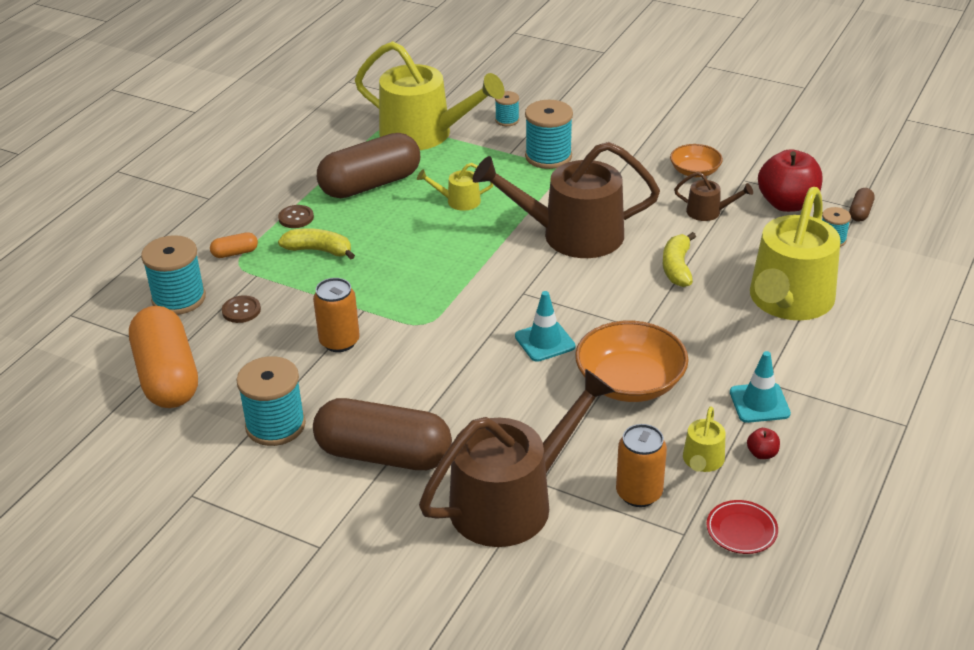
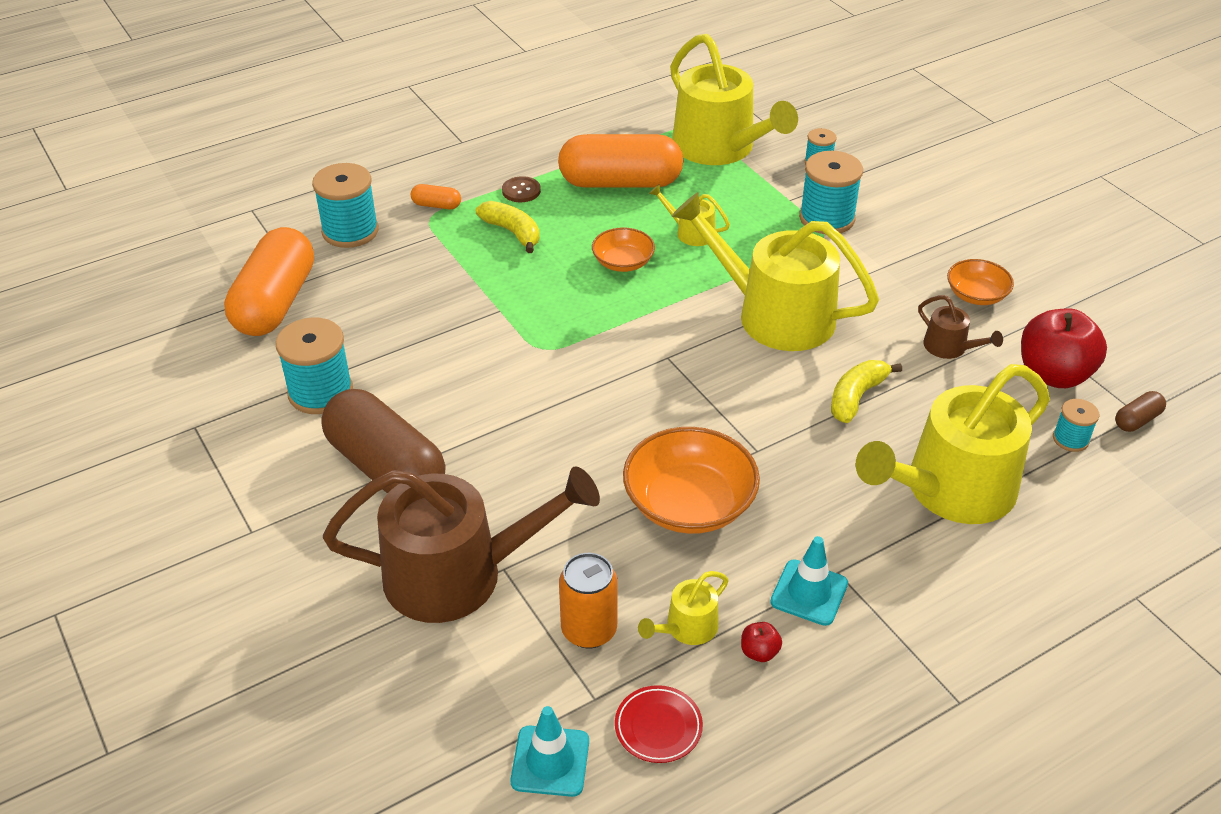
camera: 30 degrees right, 5 degrees up
(241, 310) = (392, 265): brown button -> none
(339, 341) = (449, 333): orange can -> none
(370, 184) = (620, 182): brown capsule -> orange capsule
(427, 240) = (623, 262): none -> orange bowl
(545, 341) = (642, 419): turquoise traffic cone -> turquoise traffic cone (550, 761)
(572, 235) = (775, 314): brown watering can -> yellow watering can

